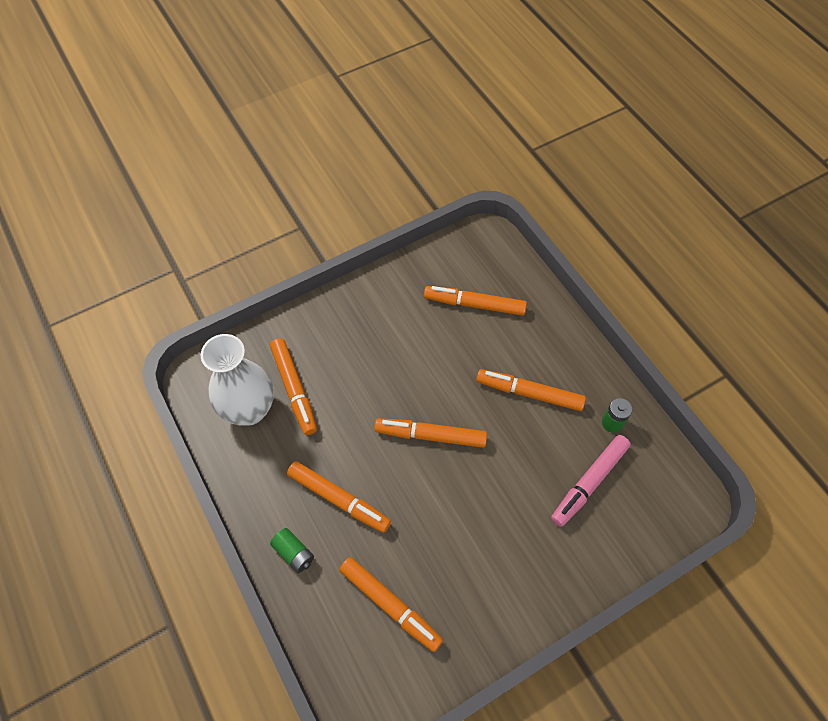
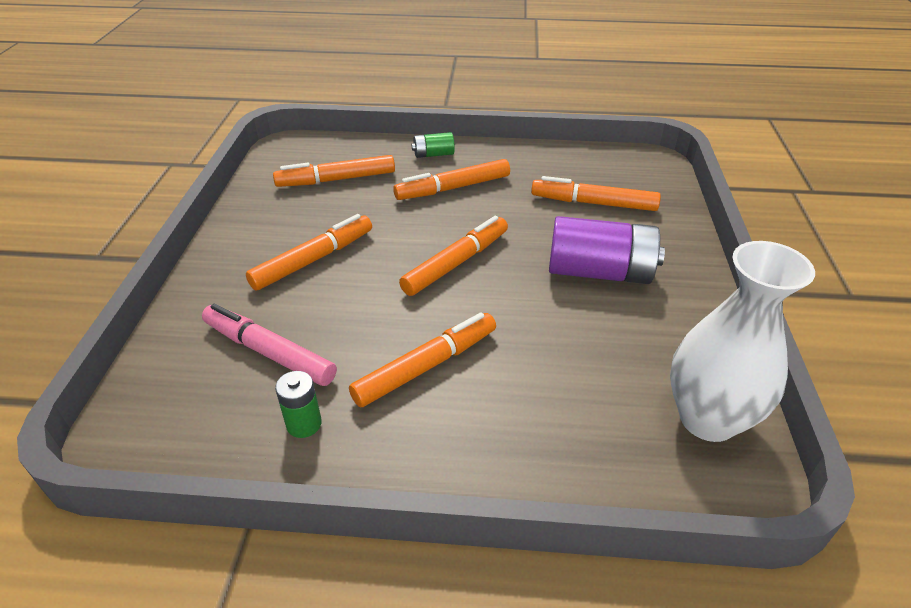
camera: 125 degrees right, 20 degrees down
(249, 410) = (592, 174): white vase -> white vase (707, 419)
(378, 349) = (599, 272): none -> purple battery
(474, 304) = (608, 388): orange marker -> orange marker (313, 260)
(589, 482) = (269, 352): pink marker -> pink marker turned 45 degrees counterclockwise

